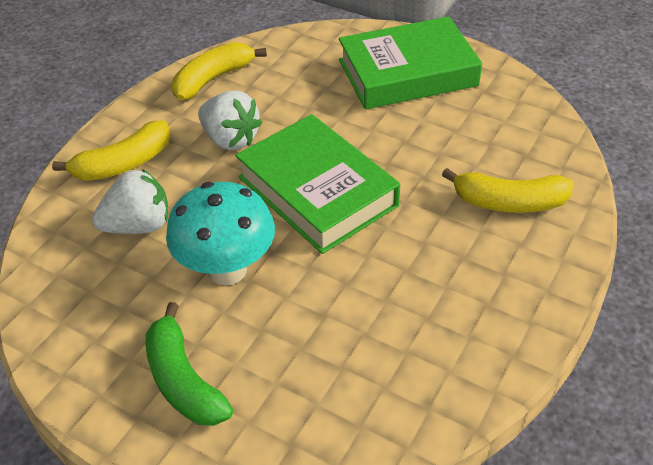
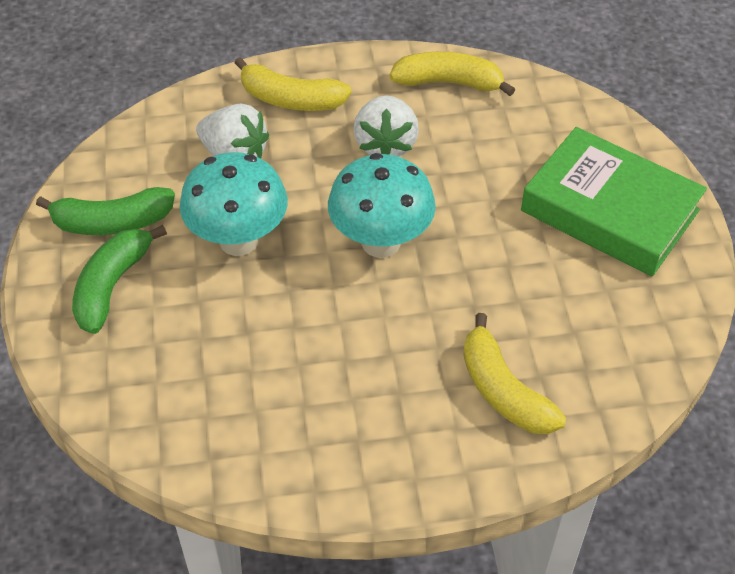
camera: 50 degrees right, 5 degrees up
(114, 343) = (112, 223): none -> green banana
(317, 191) = (381, 242): green book -> turquoise mushroom

